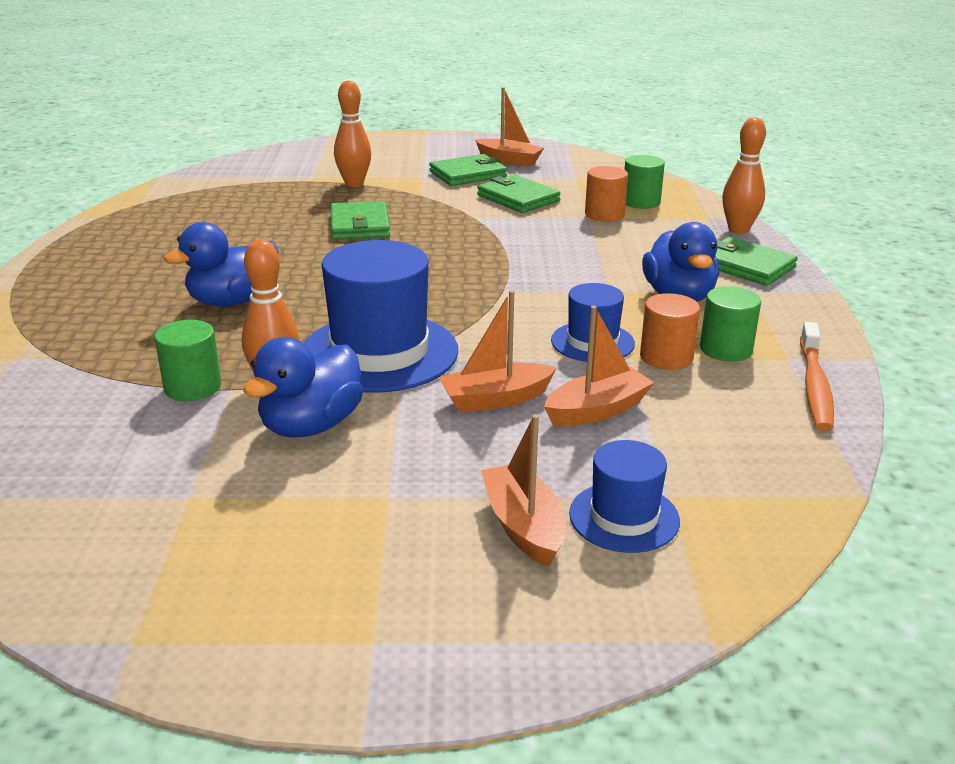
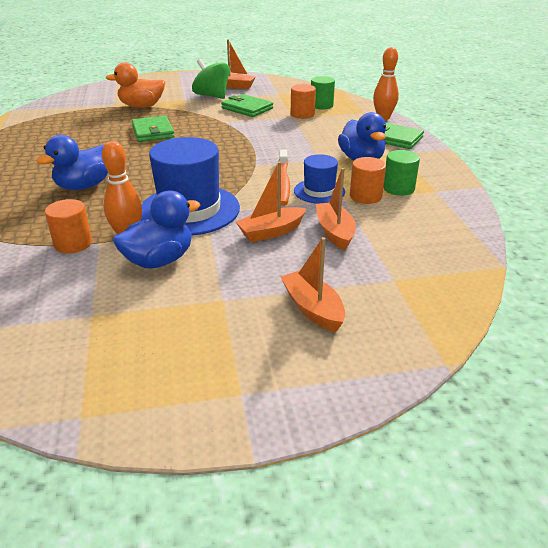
camera: 10 degrees left, 5 degrees up
(192, 387) = (73, 244): green cylinder -> orange cylinder
(311, 426) = (159, 260): blue duck -> blue duck turned 150 degrees counterclockwise
(354, 183) = (141, 106): orange bowling pin -> orange duck
(468, 174) = (212, 96): green wallet -> green spinning top
(597, 410) = (335, 232): orange boat -> orange boat turned 60 degrees counterclockwise
(624, 517) = (371, 296): blue hat -> none
(814, 386) = (456, 205): orange toothbrush -> orange toothbrush (283, 183)

